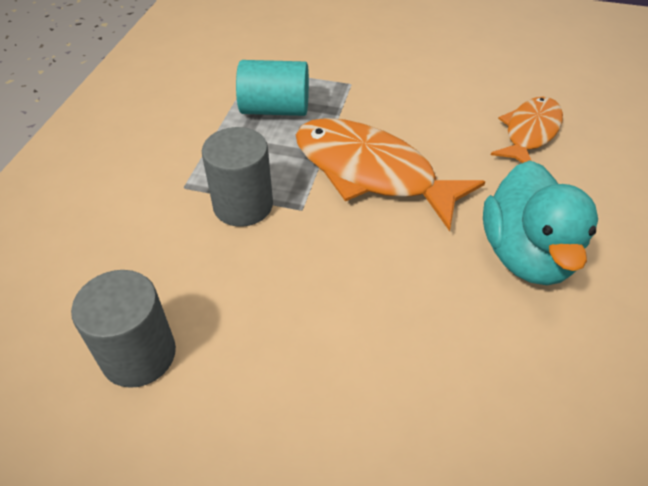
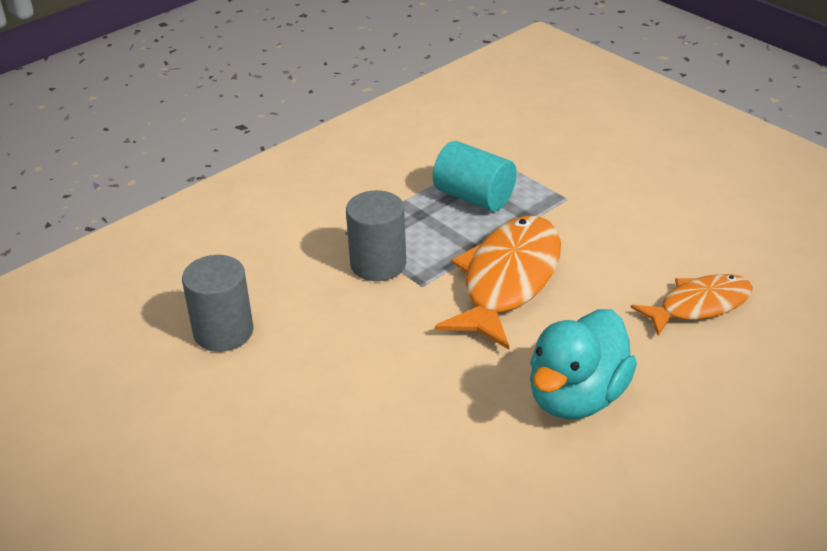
camera: 35 degrees right, 10 degrees down
(371, 172) = (508, 280): orange fish -> orange fish turned 45 degrees clockwise

